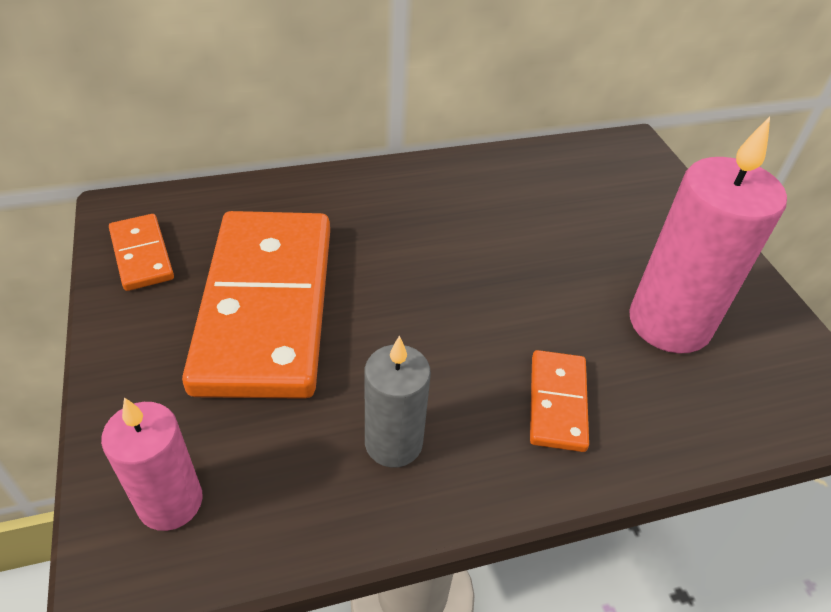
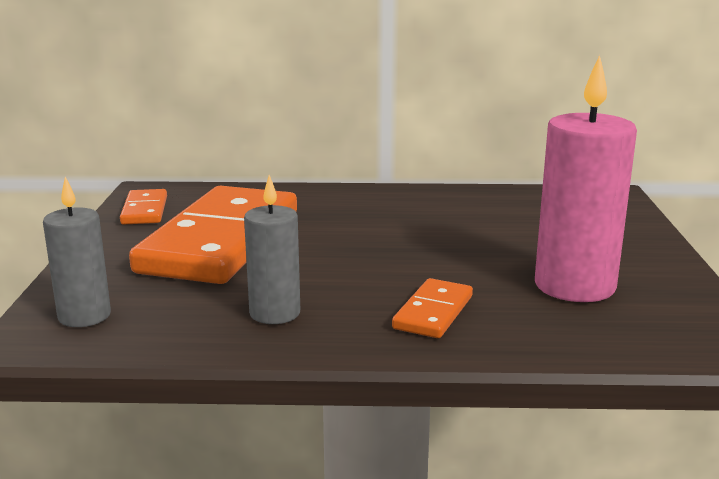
camera: 20 degrees right, 25 degrees down
(170, 502) = (84, 316): pink candle -> grey candle

